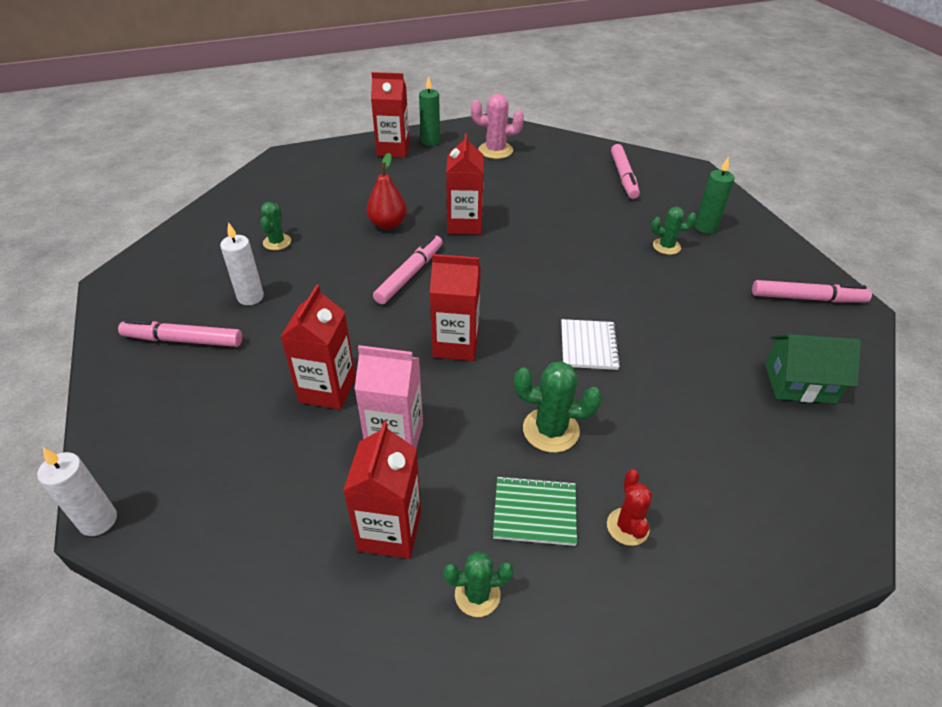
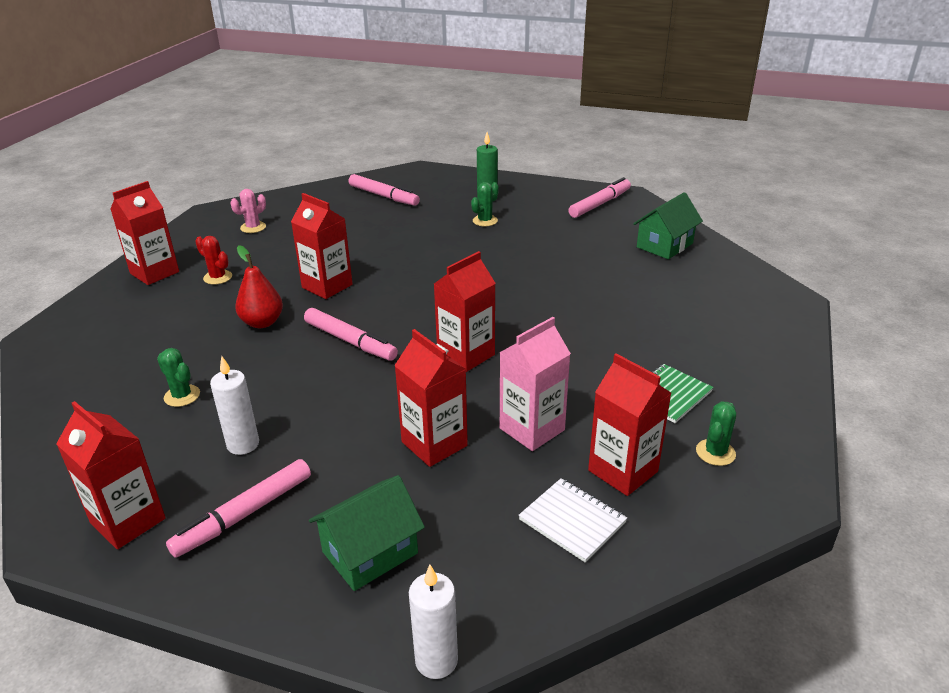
camera: 50 degrees left, 10 degrees down
(146, 296) = (128, 521): none -> red carton
(185, 423) = (370, 552): none -> green house
(409, 275) = (350, 341): pink marker -> pink marker turned 150 degrees clockwise
(430, 141) = (179, 249): green candle -> none
(495, 150) = (253, 227): pink cactus -> pink cactus, size x0.66
(551, 430) = (603, 353): green cactus -> none
(588, 346) = (542, 299): white notebook -> white notebook (572, 521)
(627, 527) = (714, 363): red cactus -> red cactus (218, 277)

